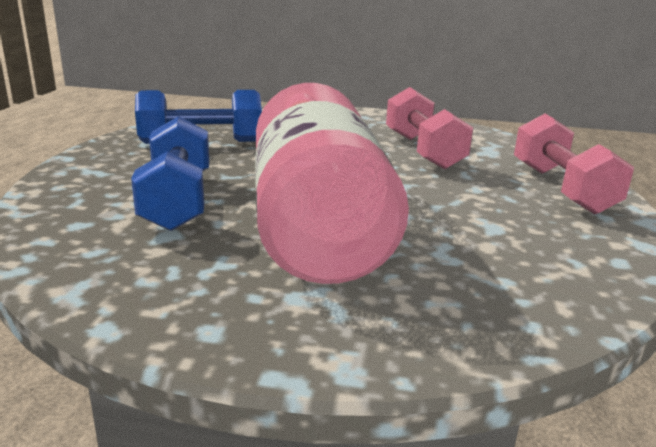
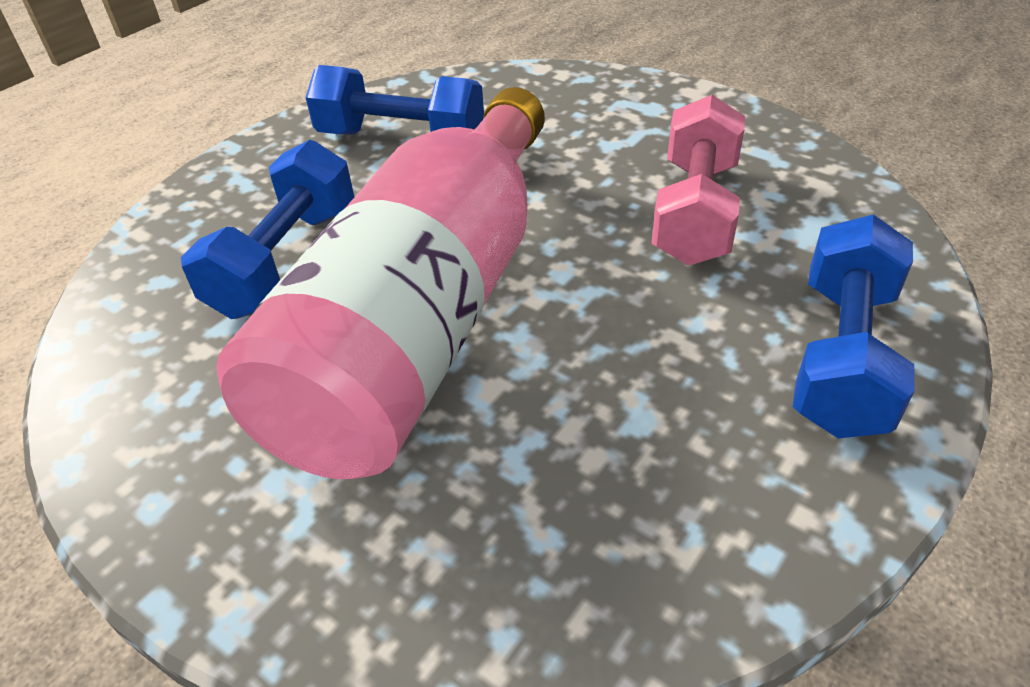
camera: 30 degrees right, 20 degrees up
(561, 189) = (842, 357): pink dumbbell -> blue dumbbell

